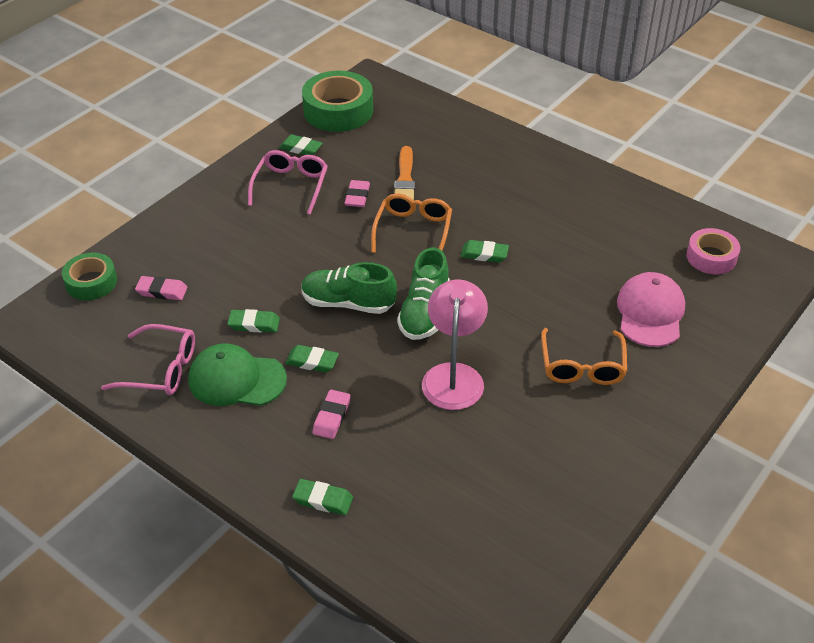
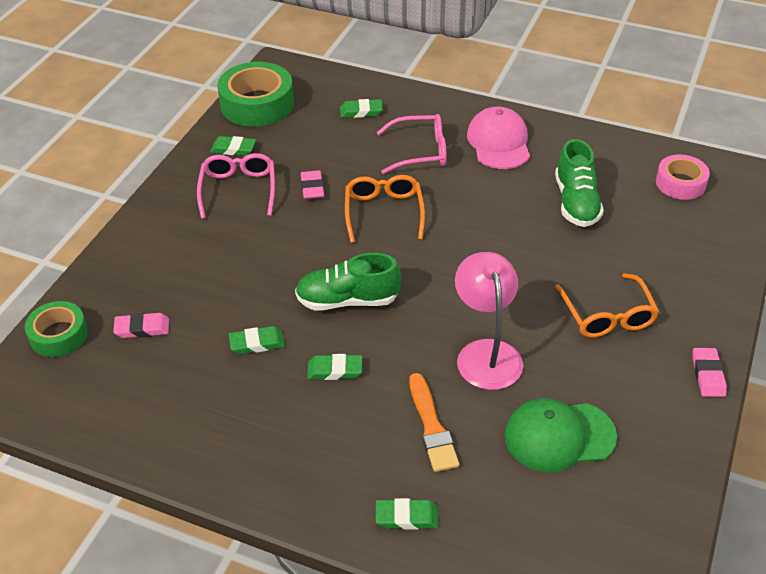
camera: 15 degrees left, 0 degrees up
(160, 369) = (173, 415): pink glasses -> pink glasses (419, 152)
(236, 379) = (262, 407): green cap -> green cap (559, 436)
(332, 417) = (379, 425): pink eraser -> pink eraser (708, 375)
(405, 179) = (354, 161): orange brush -> orange brush (432, 427)
(424, 312) = (429, 294): green shoe -> green shoe (576, 202)
(484, 254) = (464, 222): green eraser -> green eraser (361, 111)
(650, 313) = (648, 249): pink cap -> pink cap (499, 142)

